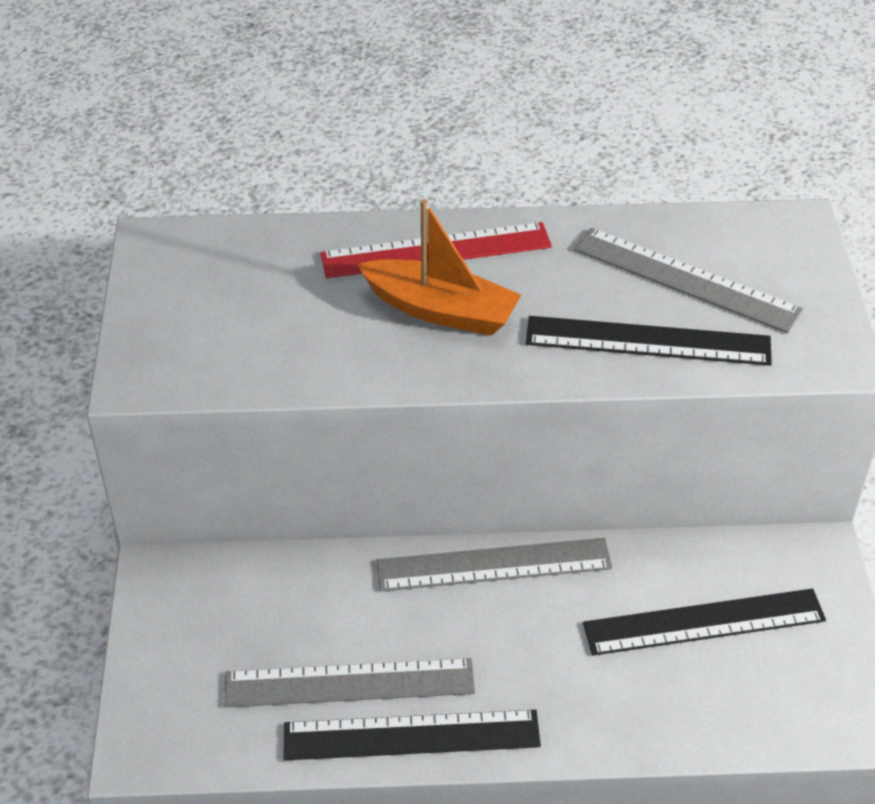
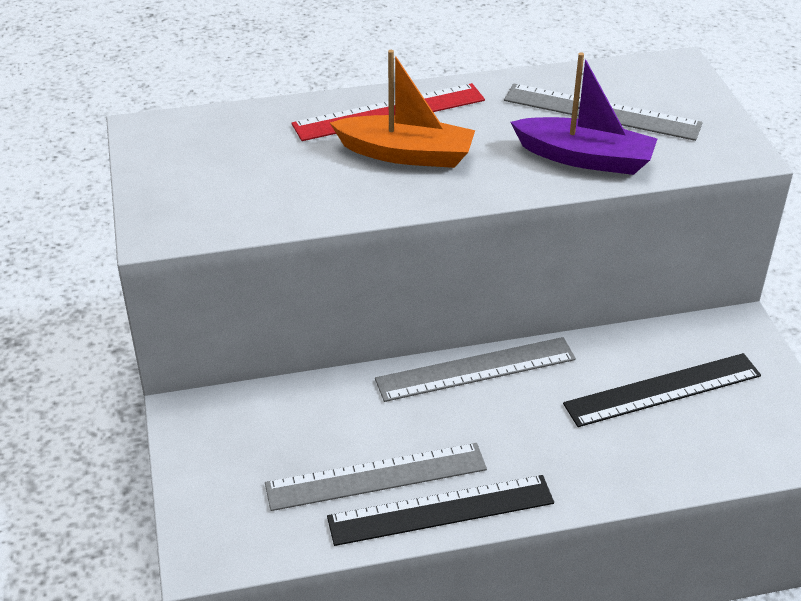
camera: 10 degrees left, 5 degrees down
(648, 341) = (585, 158): black ruler -> purple boat

